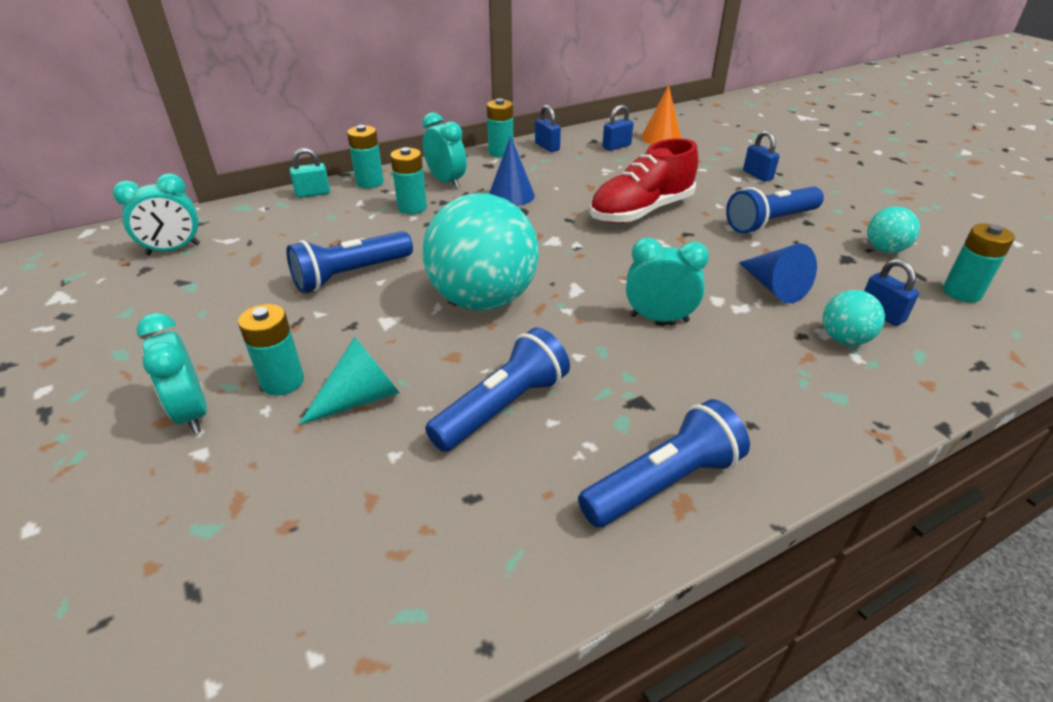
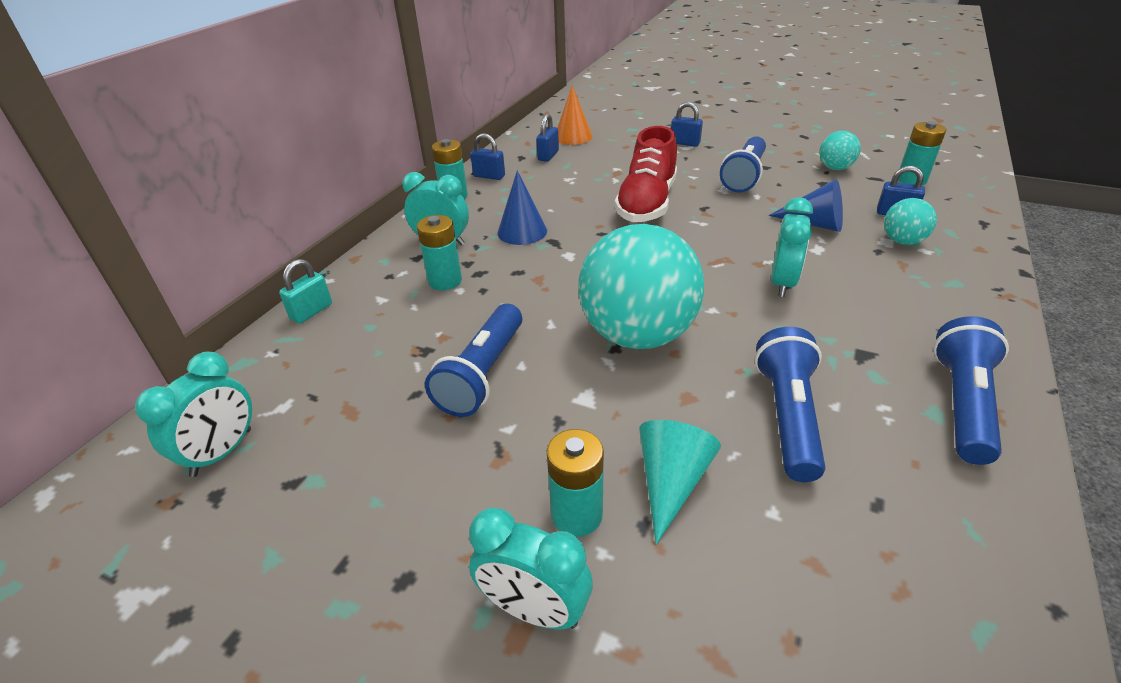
camera: 35 degrees left, 0 degrees up
(370, 182) = (361, 274): turquoise battery -> none
(659, 318) = (782, 283): turquoise clock -> turquoise clock turned 135 degrees clockwise

